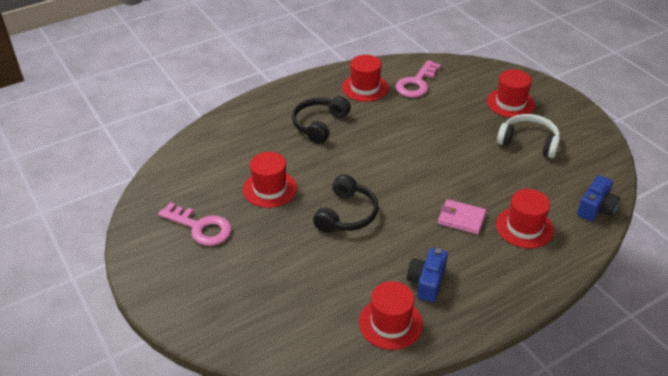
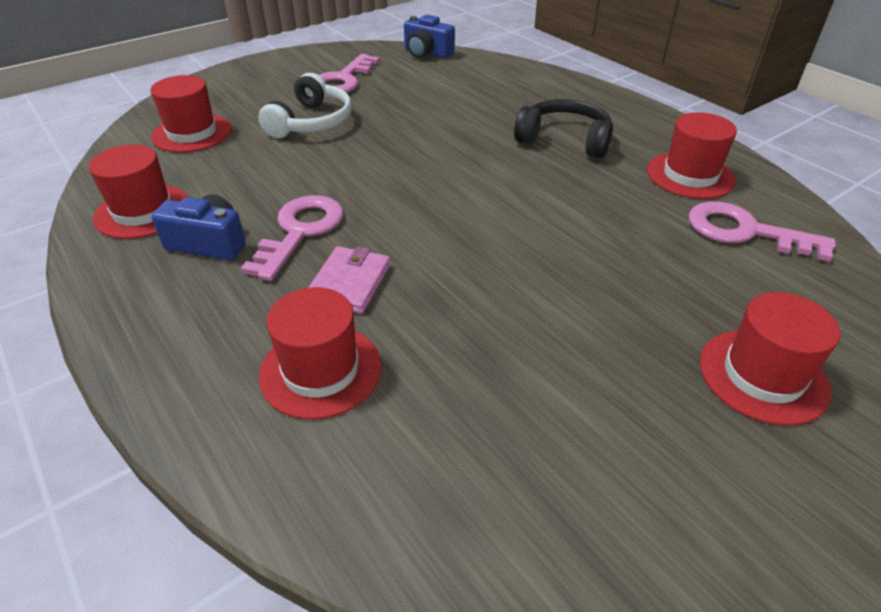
camera: 85 degrees right, 0 degrees up
(270, 189) = (413, 113): red hat -> red hat (192, 133)
(346, 214) = (363, 170): black headphones -> none
(415, 241) = (300, 231): none -> pink key
(528, 142) = (614, 400): white headphones -> white headphones (311, 122)
(596, 208) = (380, 521): blue camera -> blue camera (427, 53)

